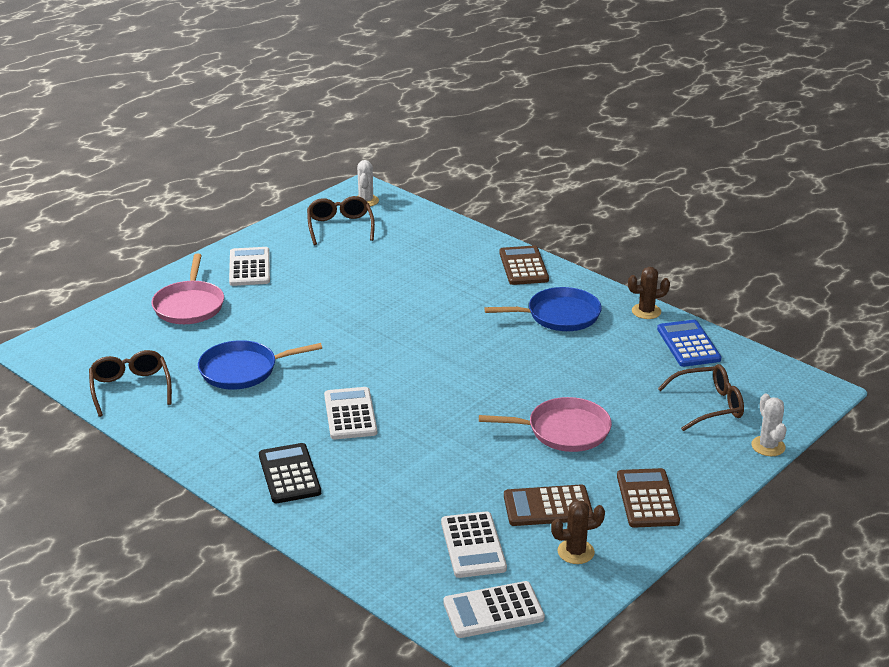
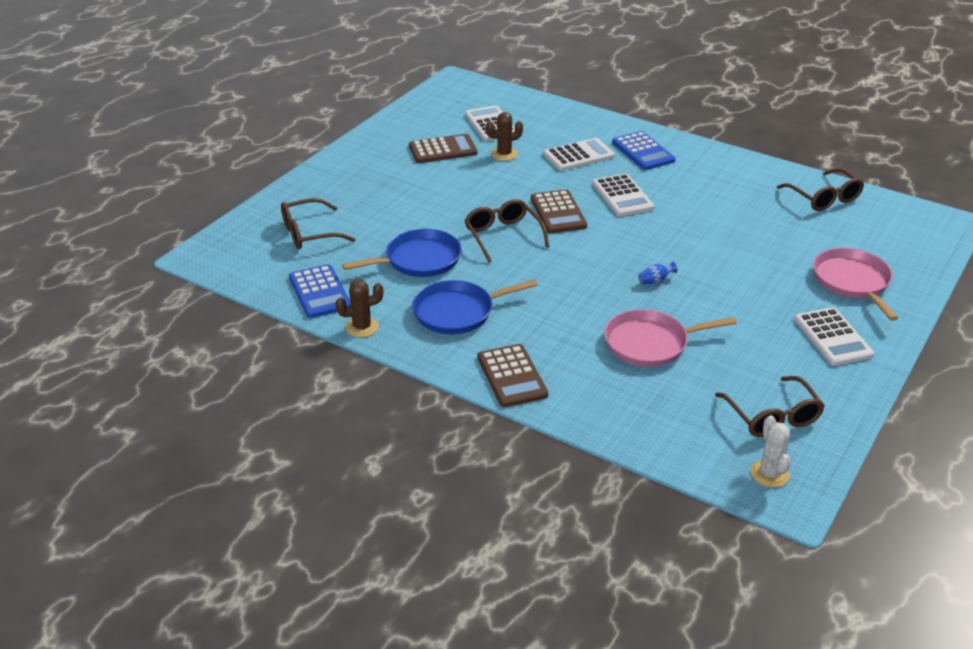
camera: 170 degrees right, 5 degrees up
(243, 370) = (742, 223): blue pan -> blue pan (419, 260)
(289, 474) = (643, 152): black calculator -> blue calculator
(368, 323) = (655, 281): none -> blue vase
(493, 611) = (468, 96): white calculator -> white calculator (578, 155)
(499, 381) = (503, 236): none -> brown glasses
(564, 431) = (437, 201): pink pan -> pink pan (650, 343)
(575, 552) = (419, 127): brown cactus -> brown cactus (504, 154)
(647, 499) = (368, 161): brown calculator -> brown calculator (558, 212)
(768, 446) = (264, 205): white cactus -> none

